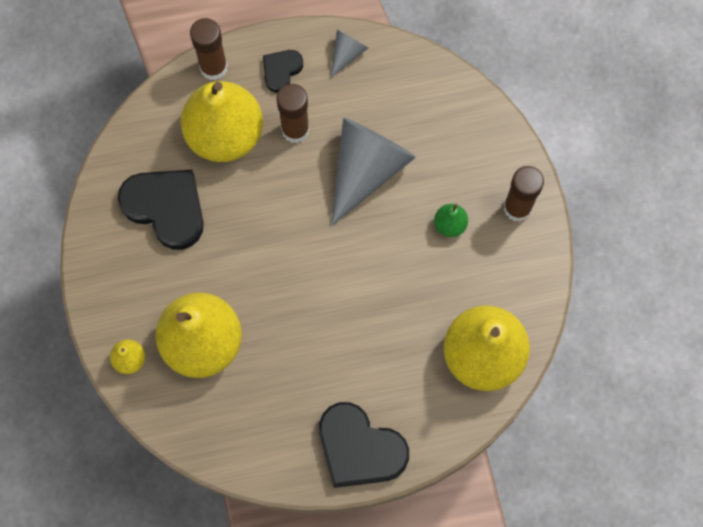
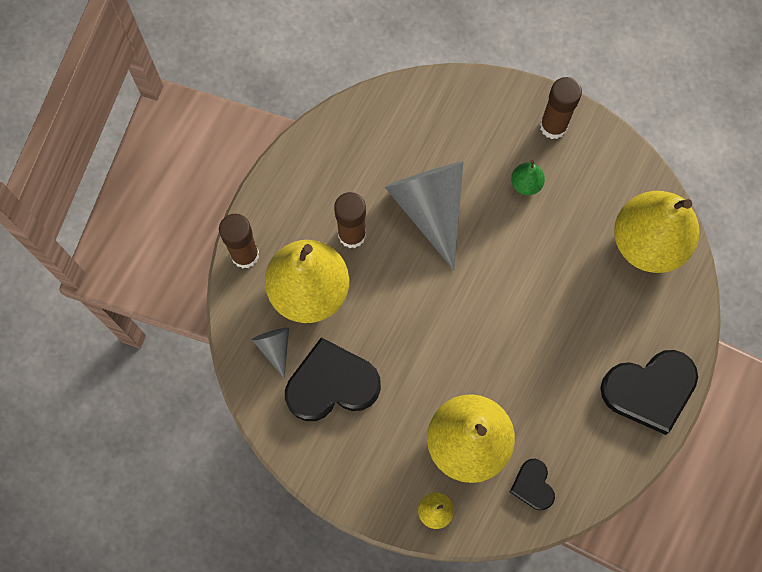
camera: 50 degrees left, 0 degrees up
(281, 70) = (293, 206): black heart -> black heart (533, 485)
(347, 54) = (323, 147): grey cone -> grey cone (275, 348)

